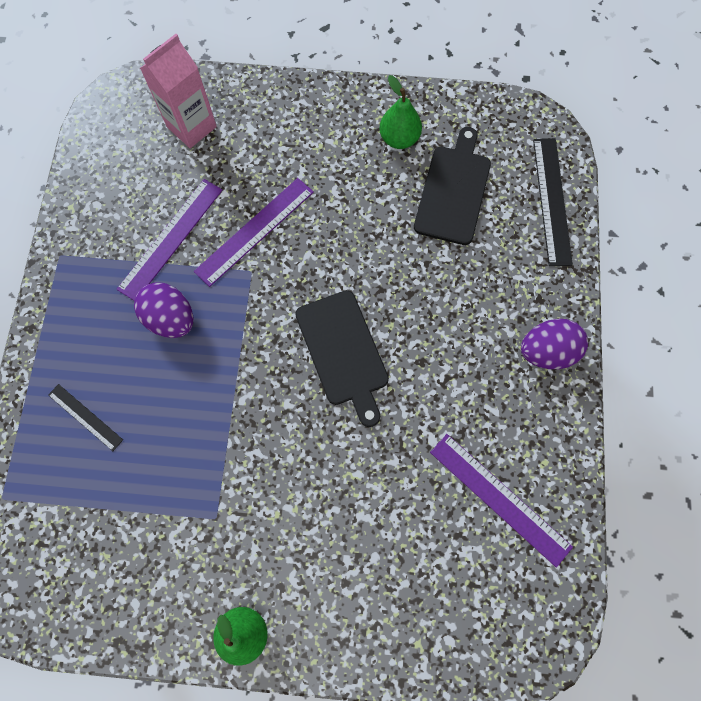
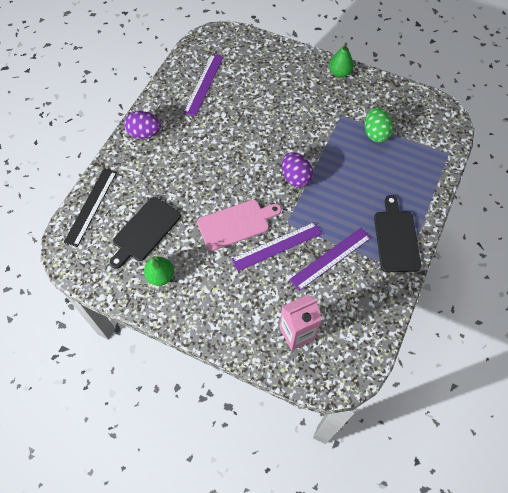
camera: 160 degrees left, 10 degrees down
(85, 417) = (399, 177): black ruler -> none
(142, 497) = (375, 133): none -> green egg
(171, 319) = (341, 211): purple egg -> purple egg (295, 177)
(327, 245) = (236, 224): none -> pink cutting board
(343, 352) = (250, 165): black cutting board -> black cutting board (396, 238)
(499, 499) = (204, 84): purple ruler -> purple ruler turned 45 degrees clockwise

